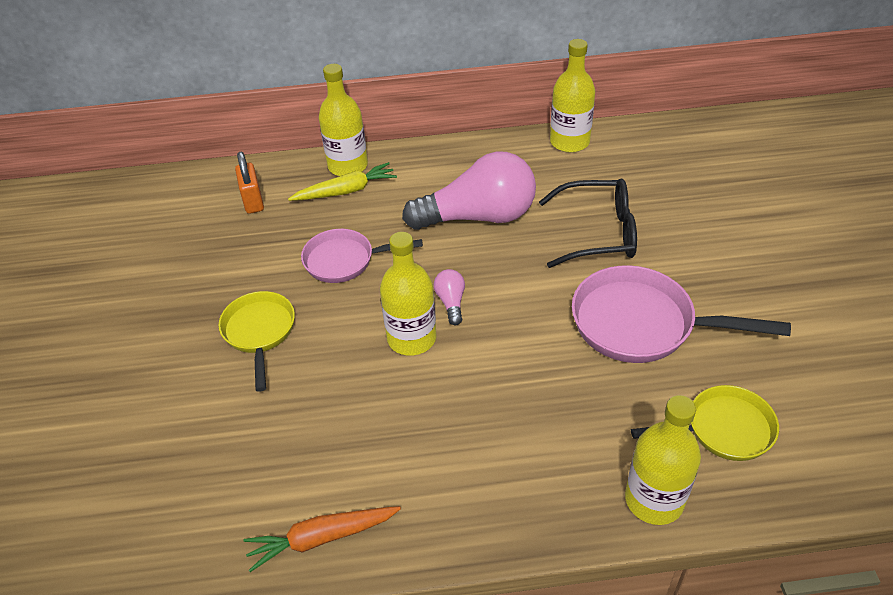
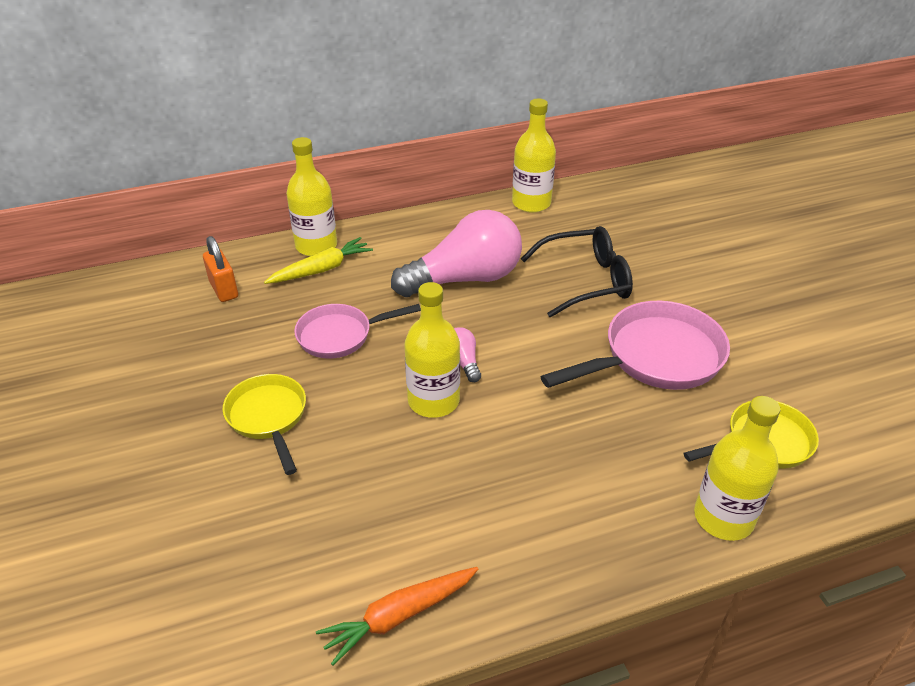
camera: 15 degrees left, 5 degrees down
(642, 324) = (655, 357): pink pan -> pink pan turned 150 degrees clockwise

